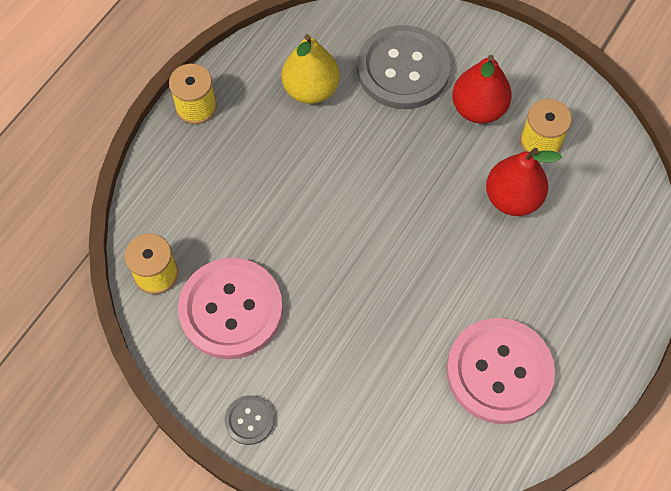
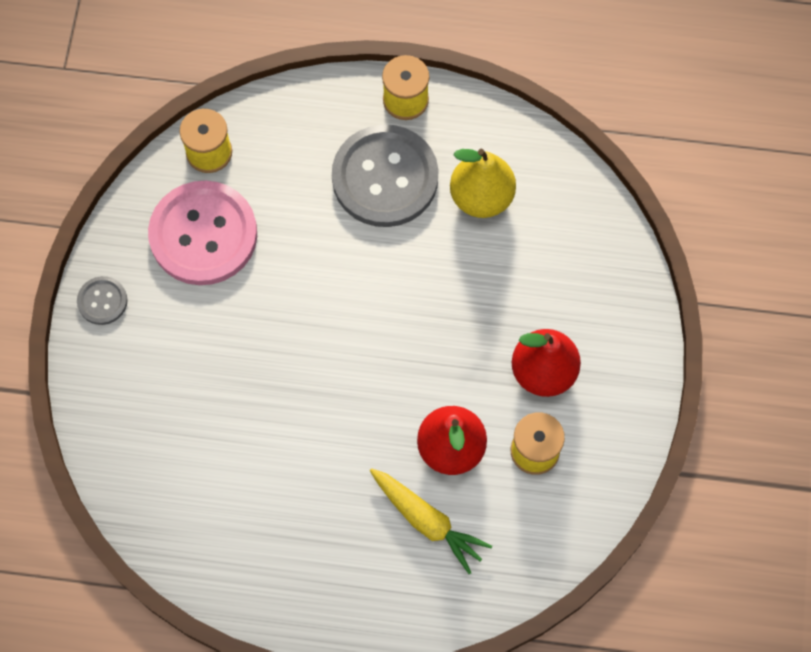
camera: 65 degrees right, 5 degrees up
(403, 69) = (553, 276): grey button -> grey button (385, 177)
(499, 371) = (250, 507): pink button -> none
(567, 240) = (427, 521): none -> yellow carrot

